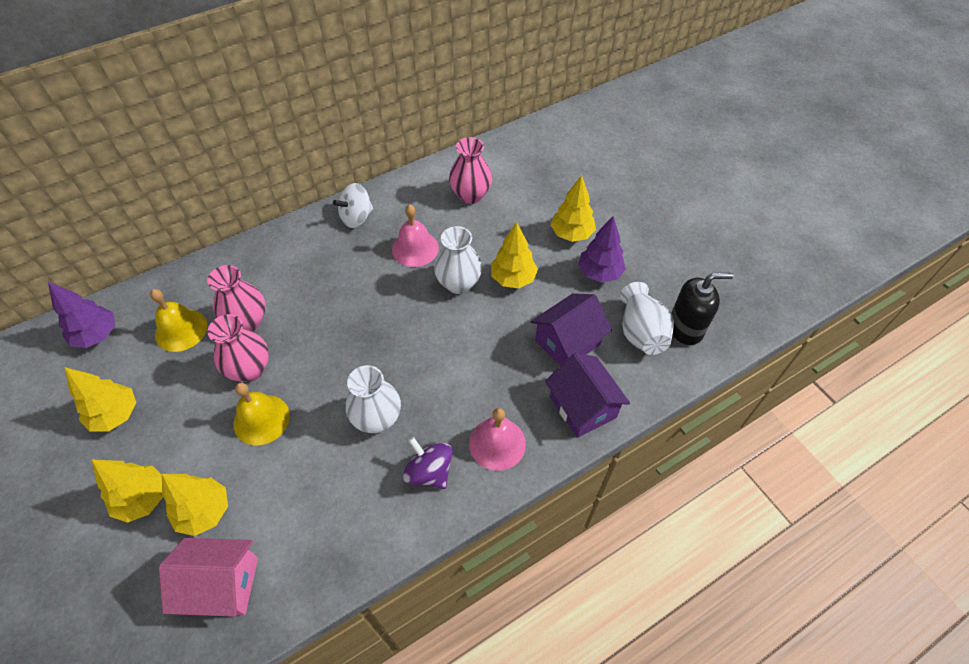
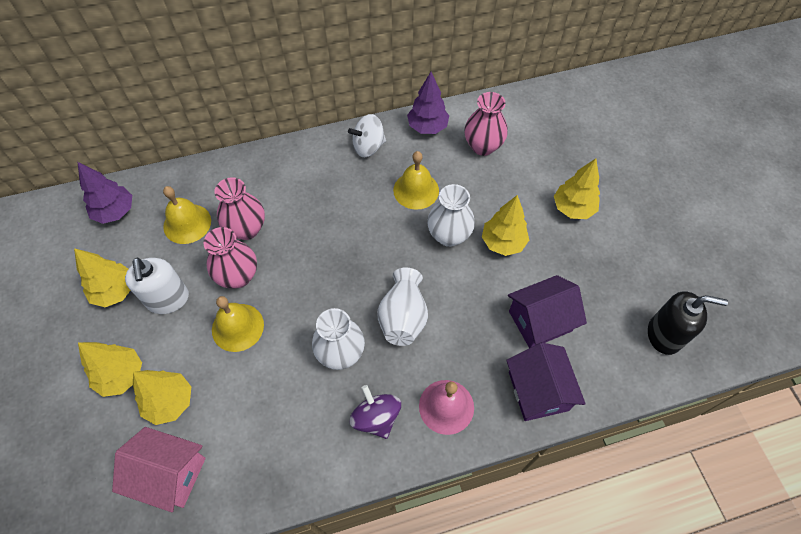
camera: 15 degrees right, 5 degrees up
(178, 409) = (168, 299): none -> white soap dispenser
(415, 248) = (416, 190): pink bell -> yellow bell
(599, 273) = (590, 256): purple tree -> purple tree (427, 127)
(641, 332) = (617, 328): white vase -> white vase (403, 317)

